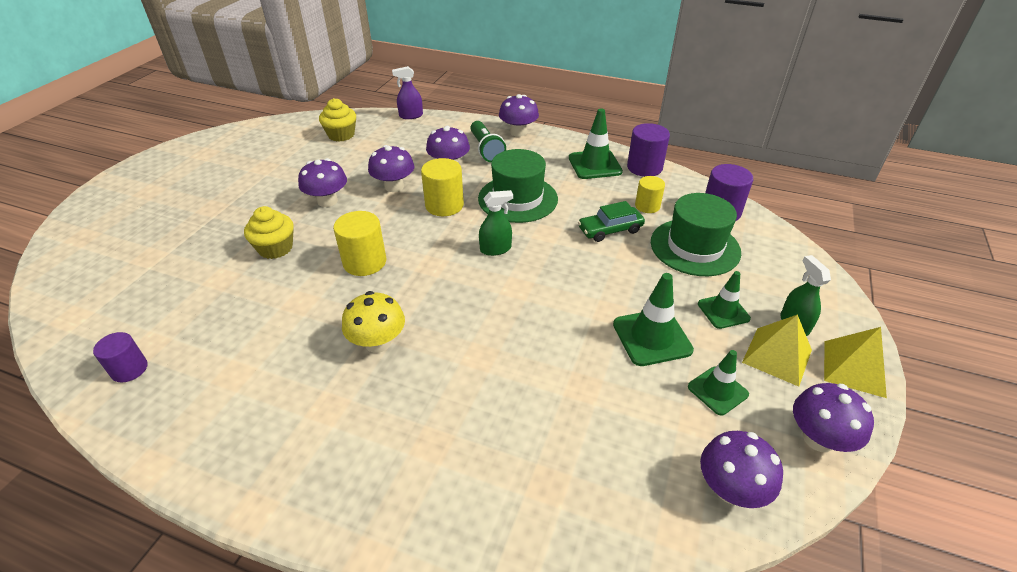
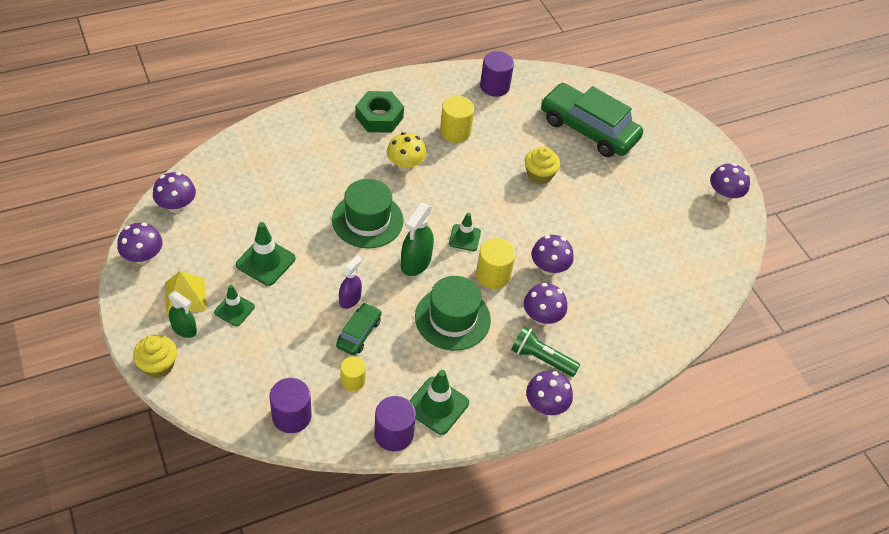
camera: 130 degrees right, 10 degrees up
(129, 369) = (494, 86): purple cylinder -> purple cylinder, size x1.54
(157, 256) = (588, 129): none -> green car
(315, 432) = (379, 117): none -> green nut
(327, 201) = (569, 225): purple mushroom -> purple mushroom (724, 195)
(341, 135) = (667, 290): yellow cupcake -> yellow cupcake (158, 365)
(364, 262) = (478, 200): yellow cylinder -> yellow cylinder (455, 131)
(411, 116) = (658, 357): purple spray bottle -> purple spray bottle (350, 299)
(495, 249) = (416, 262): green spray bottle -> green spray bottle, size x1.53
(695, 247) = (287, 358): green hat -> green hat (367, 220)
(717, 390) = (208, 251): green traffic cone -> green traffic cone (464, 238)
(854, 368) = (135, 316): yellow pyramid -> none

